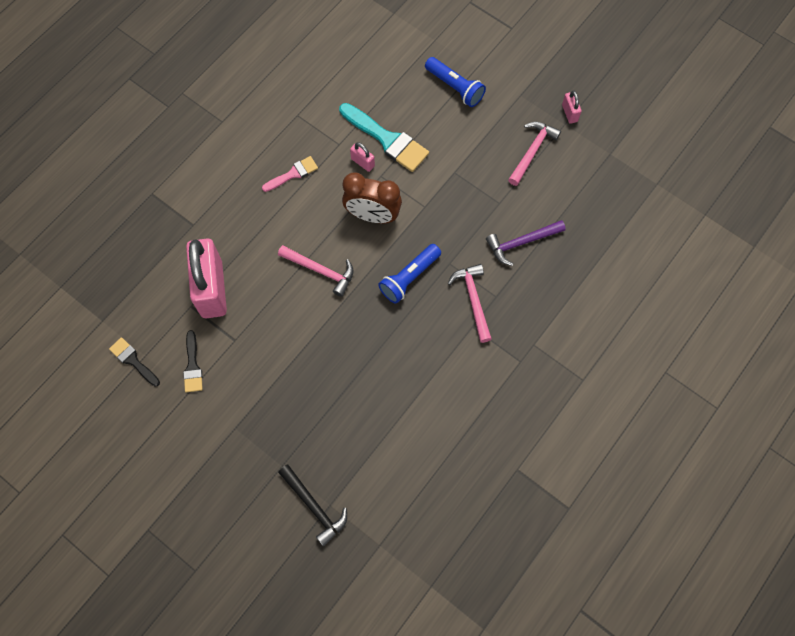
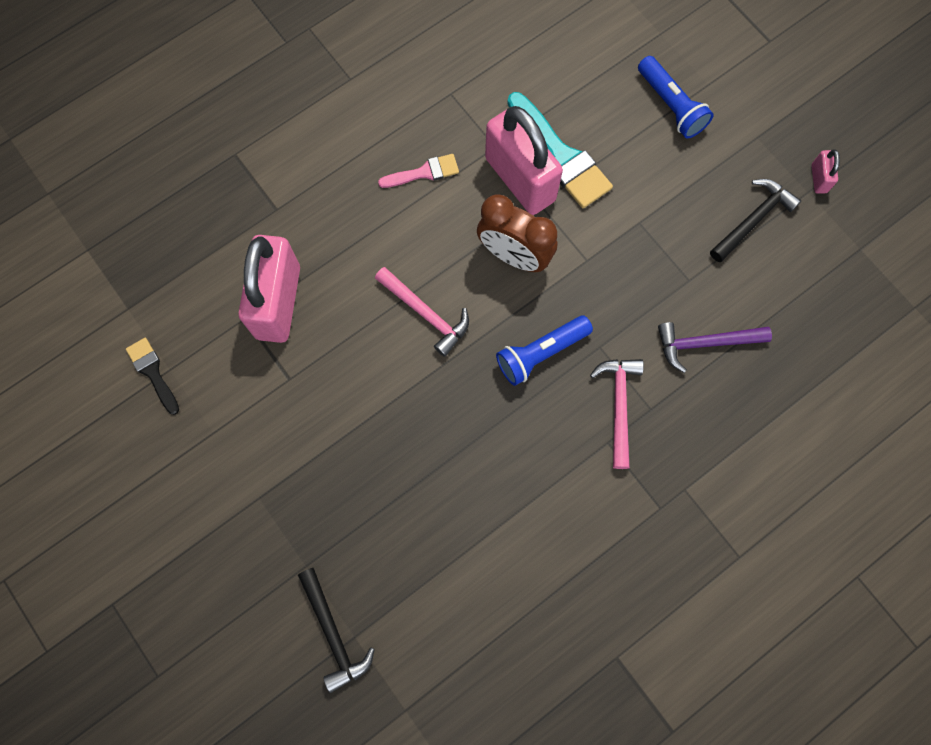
camera: 15 degrees right, 5 degrees up
(192, 366) = (226, 399): black brush -> none
(362, 162) = (520, 179): pink padlock -> pink padlock, size x2.44
(532, 151) = (753, 219): pink hammer -> black hammer

